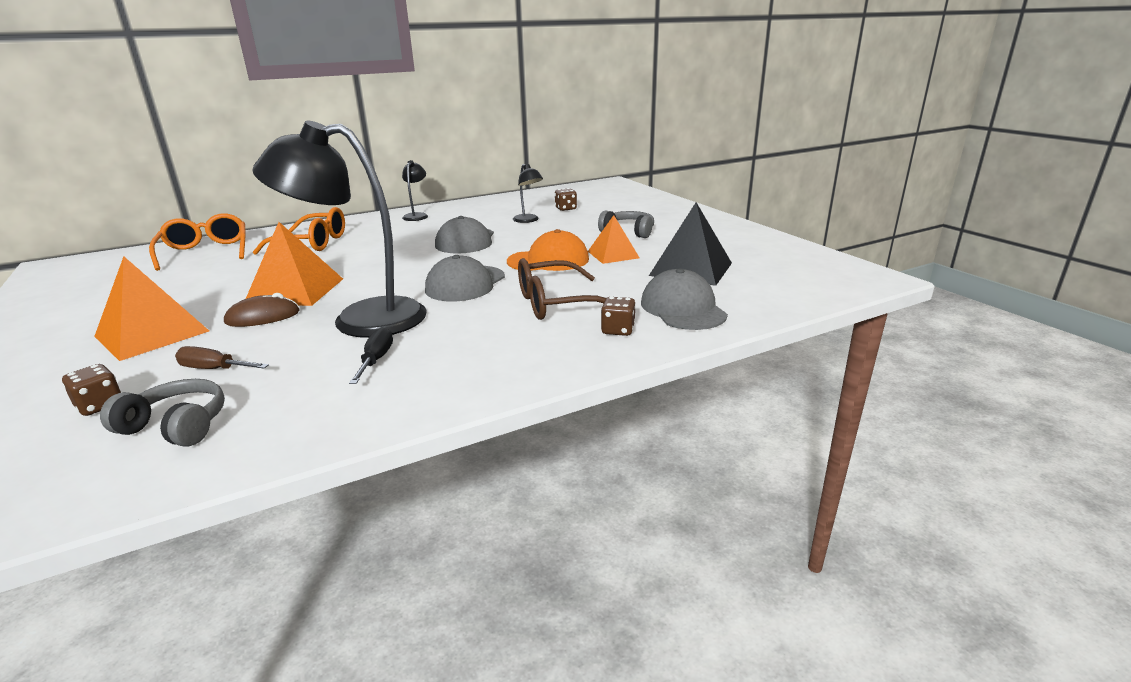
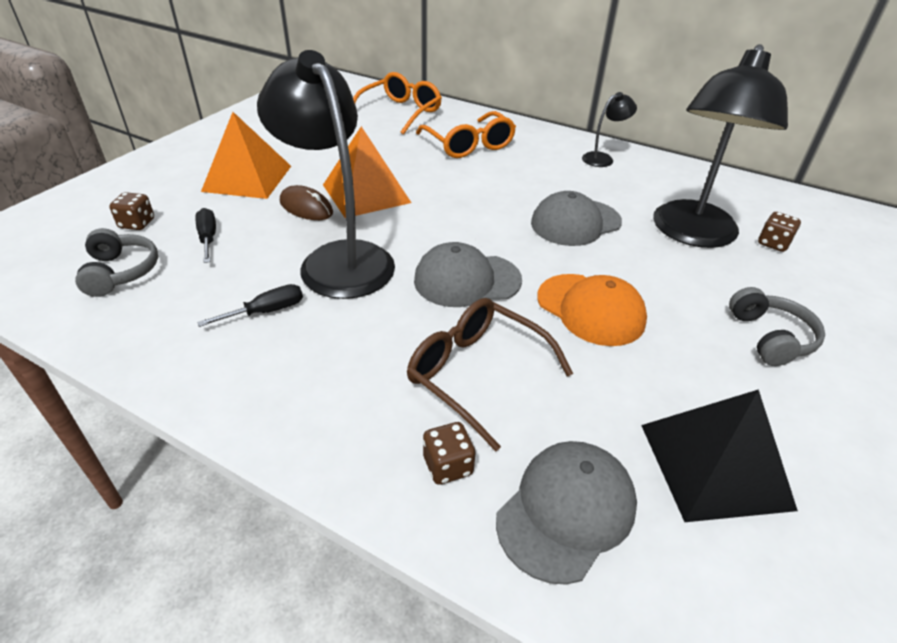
camera: 55 degrees right, 15 degrees up
(214, 369) = (208, 238): brown screwdriver -> black screwdriver
(528, 220) = (691, 234): black lamp -> black lamp, size x2.28
(613, 254) = (673, 357): orange pyramid -> none

